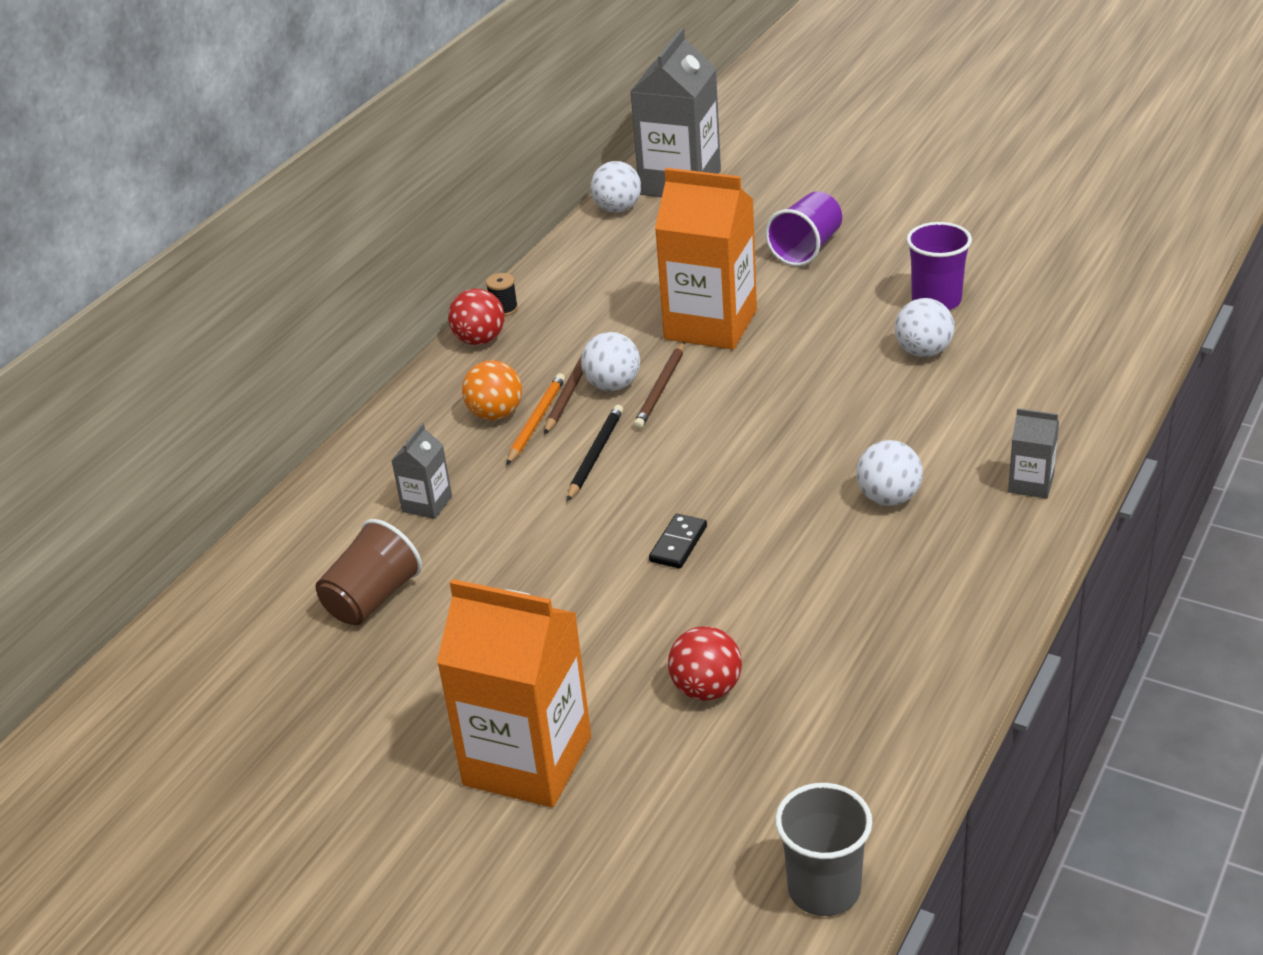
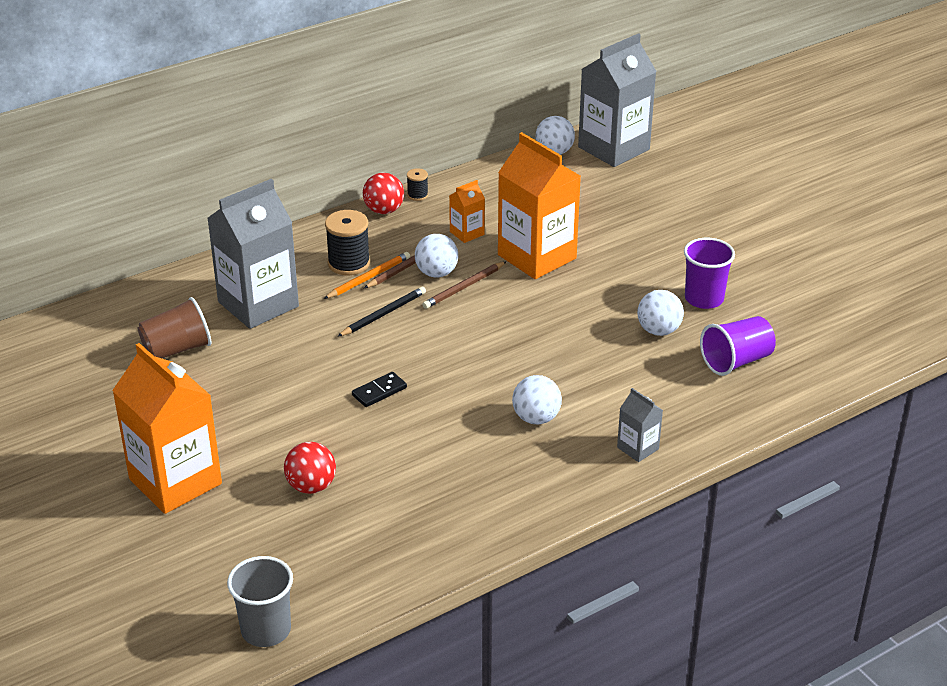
camera: 25 degrees right, 0 degrees up
(427, 504) = (258, 304): grey carton -> grey carton, size x2.20
(495, 414) = (349, 263): orange ball -> black spool
(604, 329) = (467, 233): none -> orange carton
(806, 249) = (652, 228): purple cup -> purple cup (736, 361)

